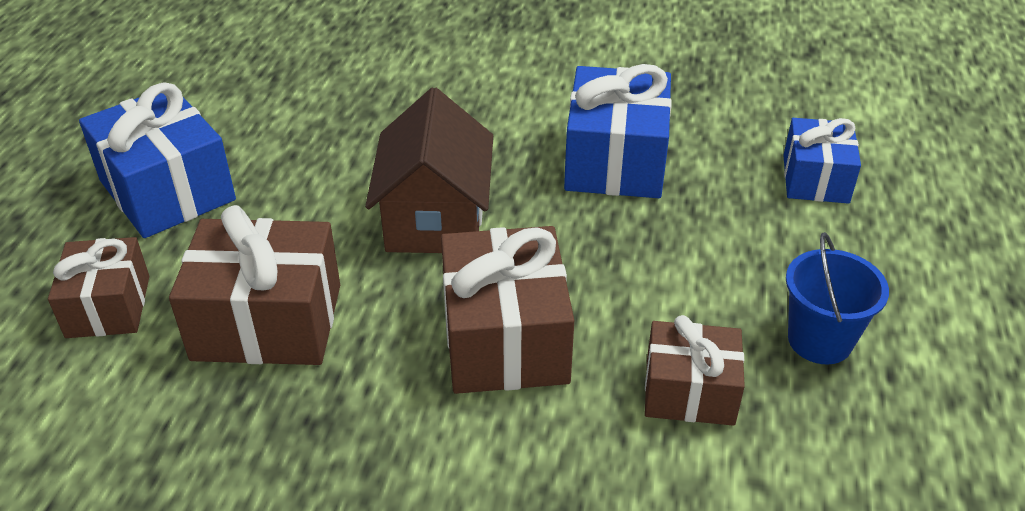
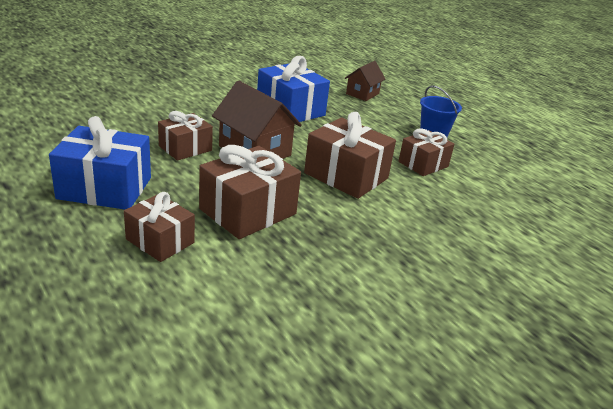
camera: 50 degrees left, 10 degrees down
(347, 169) = (185, 148): none -> brown gift
(815, 179) = (362, 94): blue gift -> brown house

